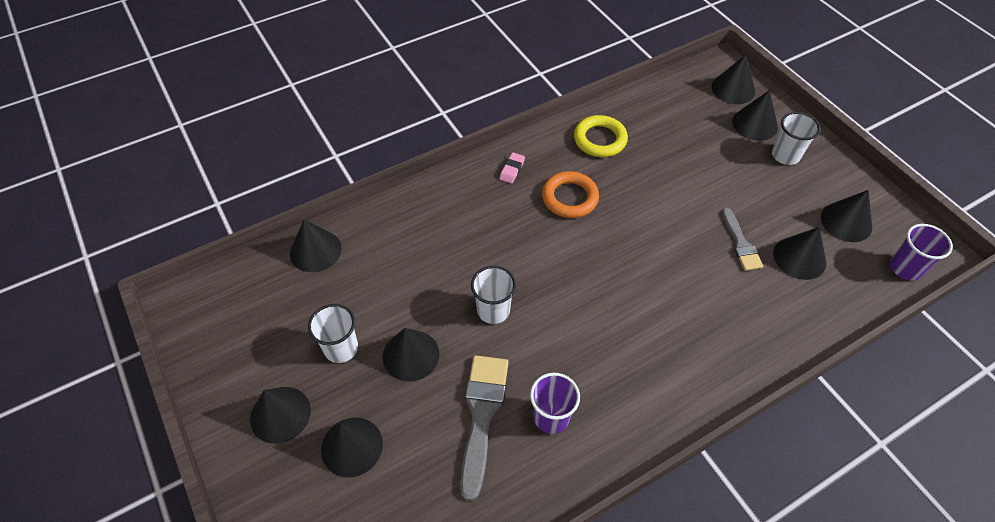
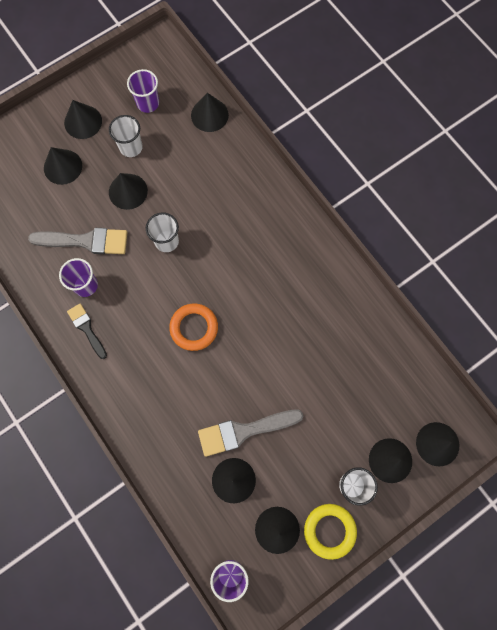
camera: 85 degrees right, 20 degrees up
(275, 323) = (148, 103): none -> purple cup
(512, 170) = (304, 244): pink eraser -> none
(569, 198) = (279, 291): orange ring -> orange ring (194, 328)
(600, 139) = (349, 315): yellow ring -> yellow ring (329, 530)
(617, 417) = (87, 329): none -> black brush
(740, 243) = (244, 431): grey brush -> grey brush, size x1.63

